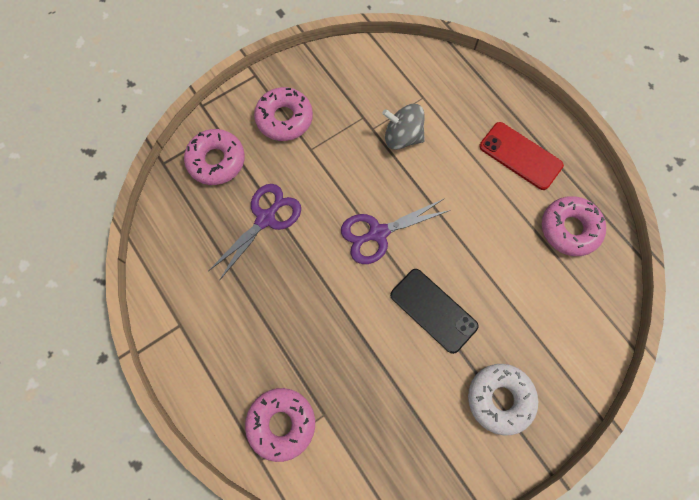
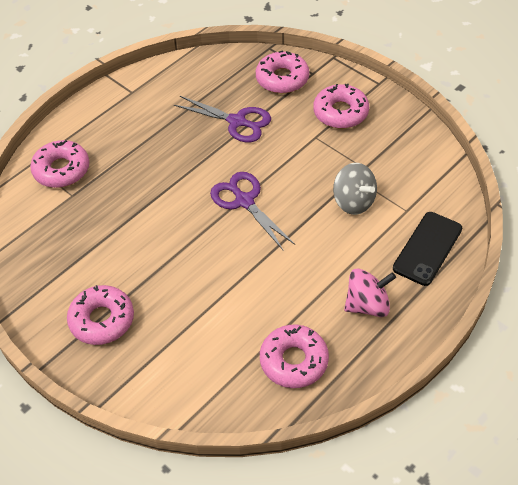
camera: 80 degrees right, 20 degrees down
(402, 137) = (353, 201): grey spinning top -> grey spinning top turned 135 degrees clockwise
(433, 310) = (178, 255): black phone -> black phone (427, 248)
(500, 398) = (102, 320): white donut -> pink donut
(520, 156) = (367, 305): red phone -> pink spinning top

